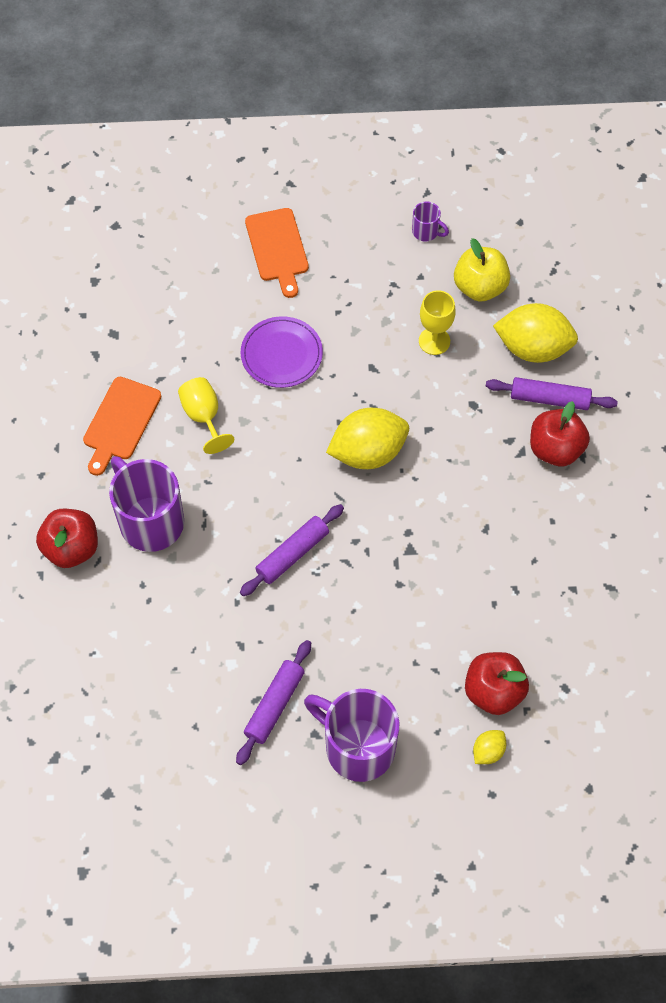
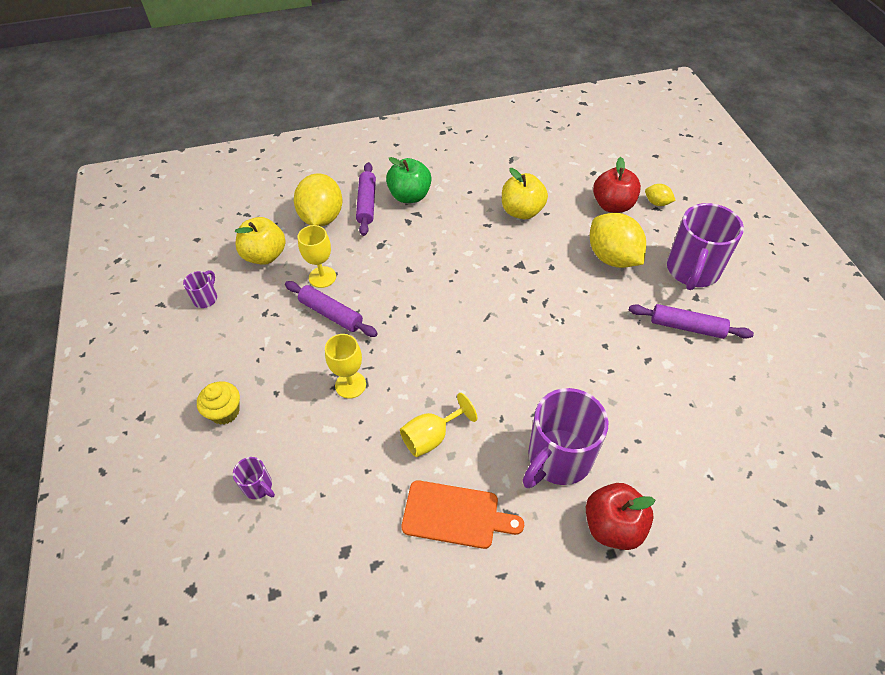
camera: 100 degrees left, 10 degrees down
(192, 273) = (258, 487): none -> purple mug
(277, 248) = (225, 412): orange cutting board -> yellow cupcake
(281, 354) = (350, 385): purple plate -> yellow goblet
(292, 554) = (551, 339): purple rolling pin -> purple rolling pin (331, 314)
(368, 452) = (440, 304): yellow lemon -> yellow lemon (612, 257)
(502, 575) = (522, 211): none -> yellow apple
(555, 449) = (410, 196): red apple -> green apple

